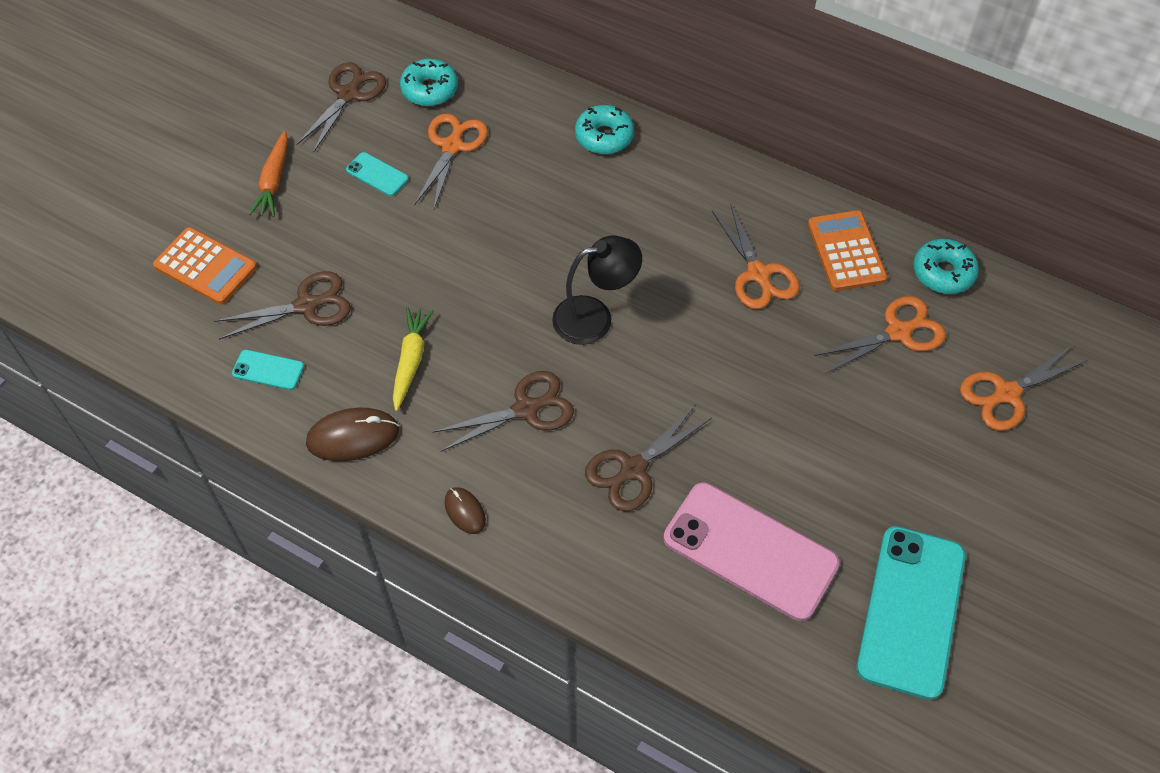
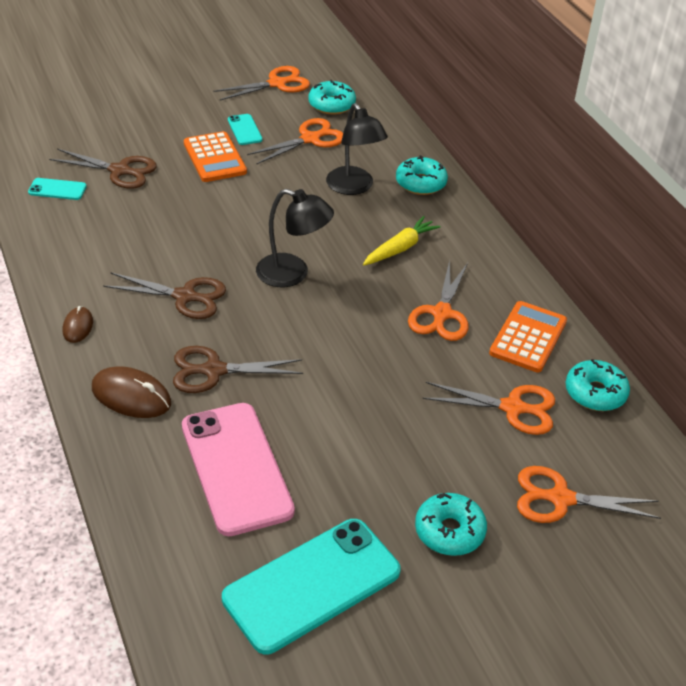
camera: 35 degrees right, 15 degrees down
(205, 267) = (87, 123): orange calculator -> orange calculator (214, 158)
(268, 370) = (57, 189): turquoise phone -> turquoise phone turned 45 degrees counterclockwise
(274, 181) = (178, 103): orange carrot -> none
(349, 94) = (277, 84): brown scissors -> orange scissors
(353, 437) = (62, 249): brown mouse -> brown mouse (131, 396)
(411, 361) = (145, 231): yellow carrot -> yellow carrot (400, 248)
(550, 180) = (354, 187): none -> black lamp
(959, 484) = (449, 531): none -> turquoise donut

